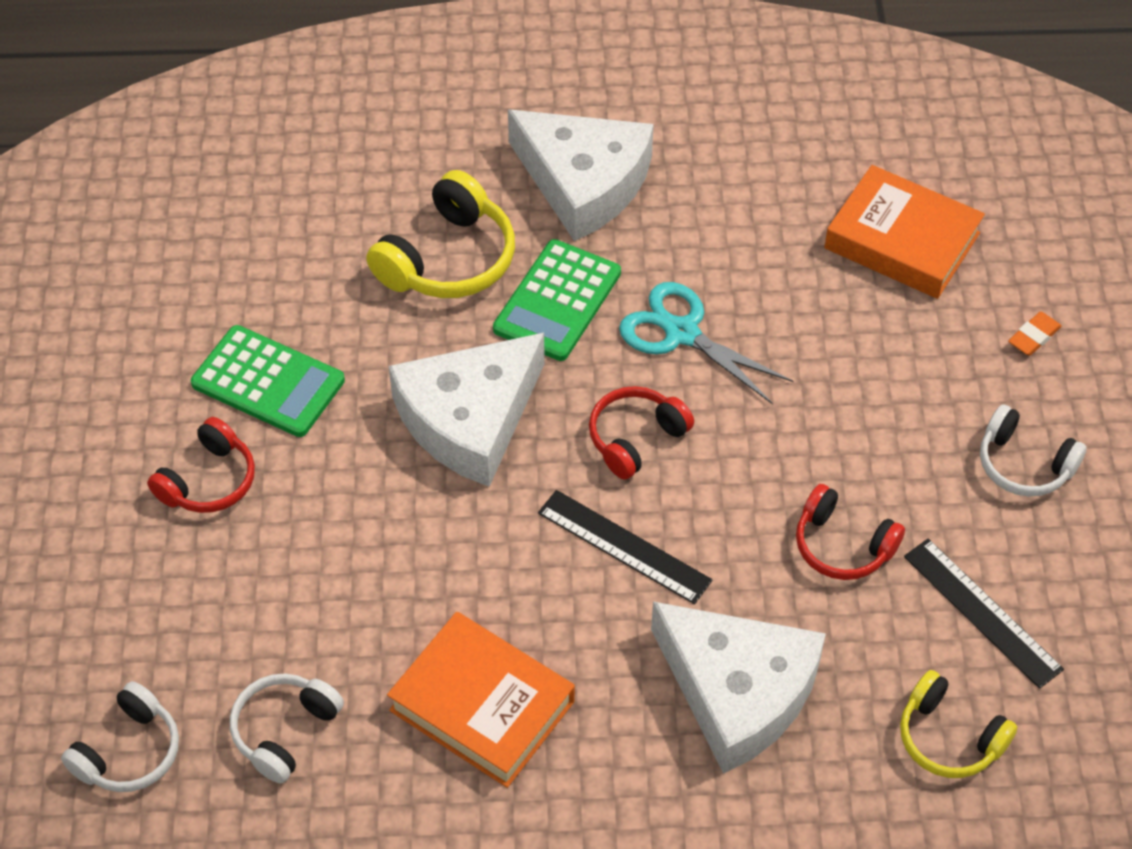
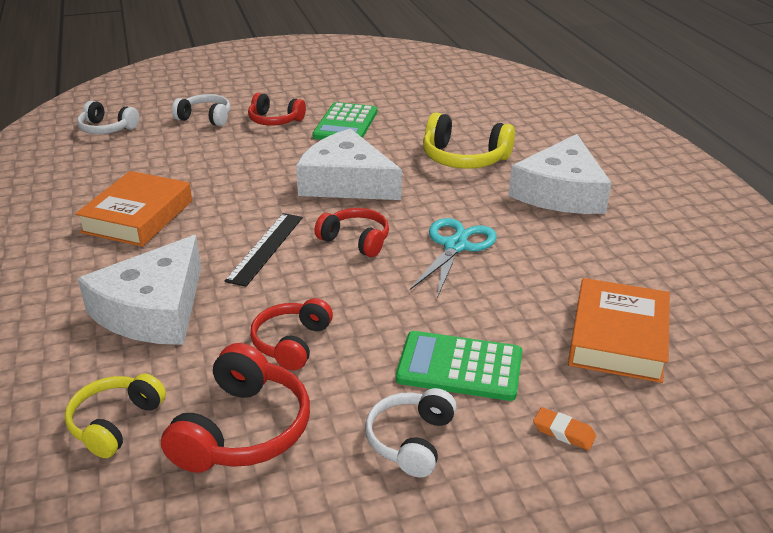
camera: 75 degrees right, 20 degrees down
(284, 731) = (119, 163): white headphones -> white headphones (205, 118)
(557, 301) = (454, 197): green calculator -> green calculator (459, 367)
(982, 612) = (243, 430): black ruler -> red headphones

